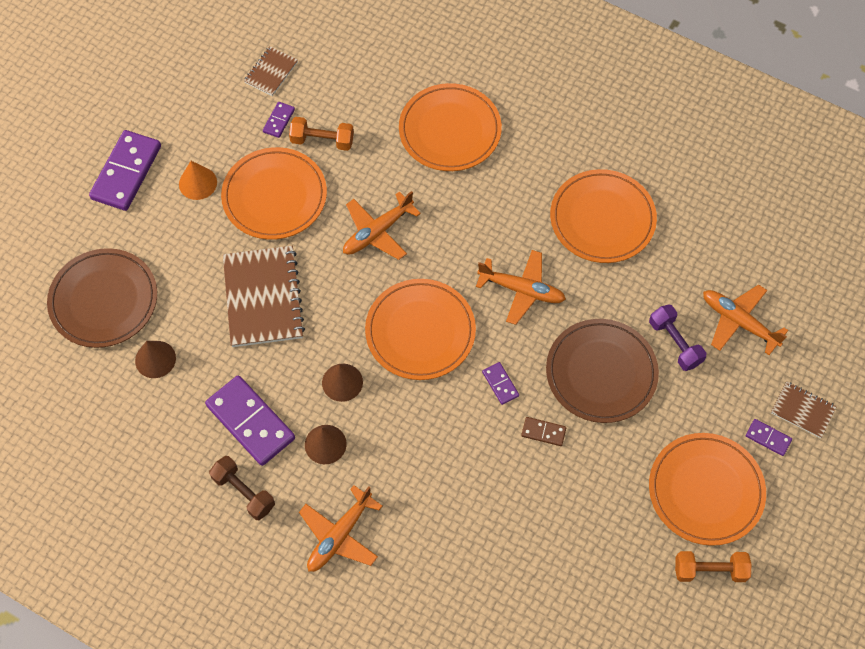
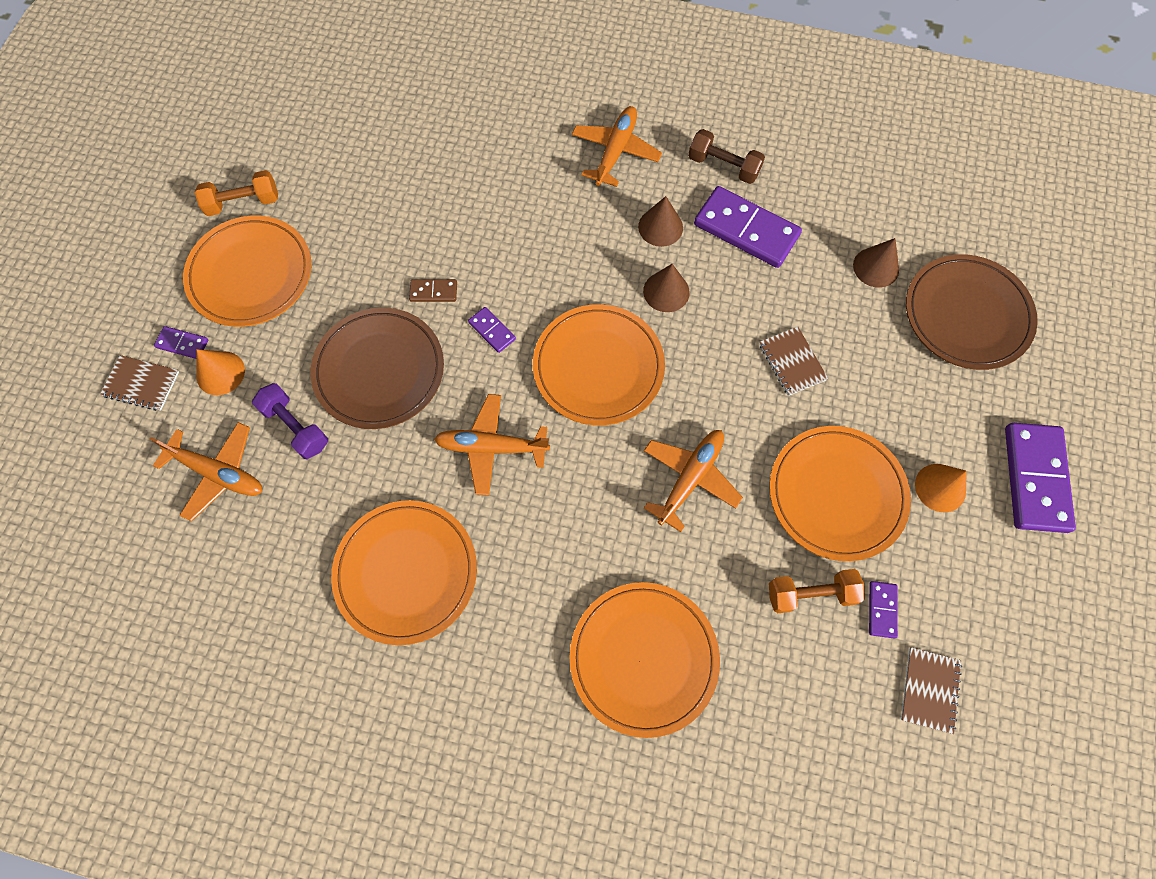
camera: 165 degrees right, 5 degrees up
(263, 298) = (792, 362): brown notebook -> brown notebook, size x0.52
(735, 403) = (220, 373): none -> orange cone

